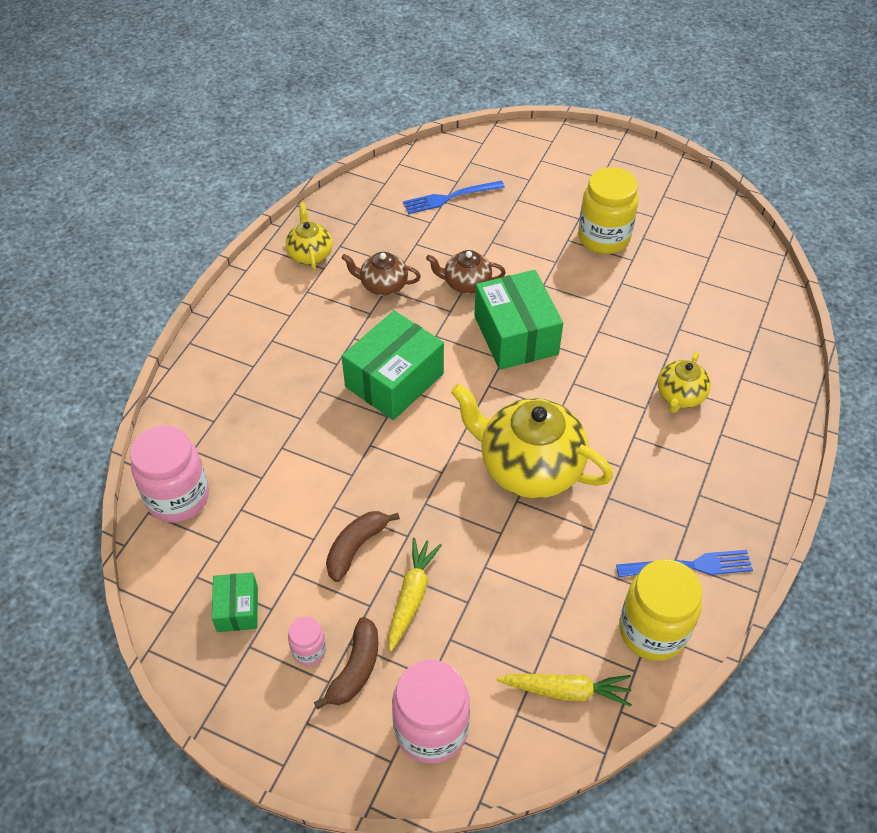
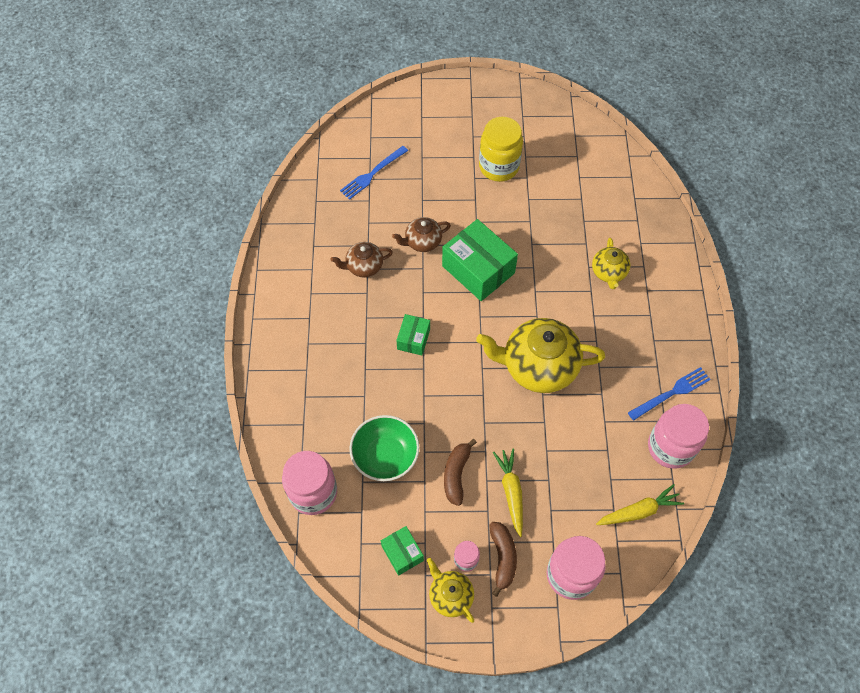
camera: 25 degrees left, 10 degrees up
(284, 492) = (385, 456): none -> green bowl
(310, 254) = (295, 261): yellow teapot -> yellow teapot (450, 595)
(394, 380) = (413, 339): green box -> green box, size x0.53
(652, 631) = (670, 447): yellow jar -> pink jar

